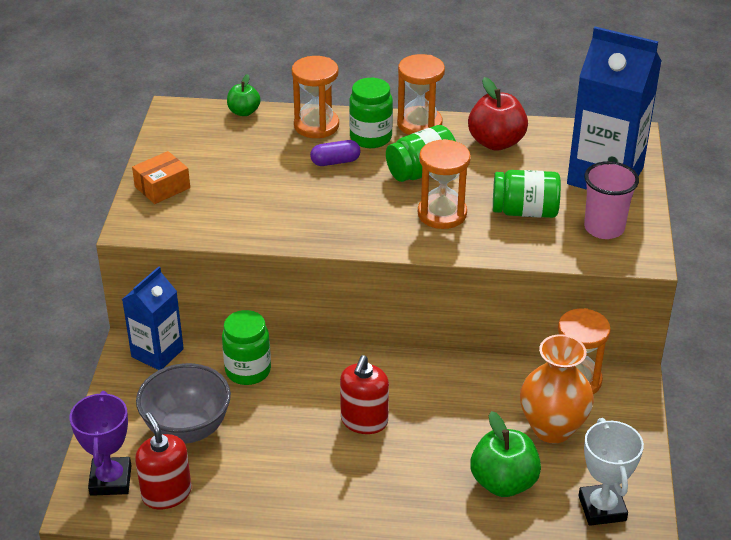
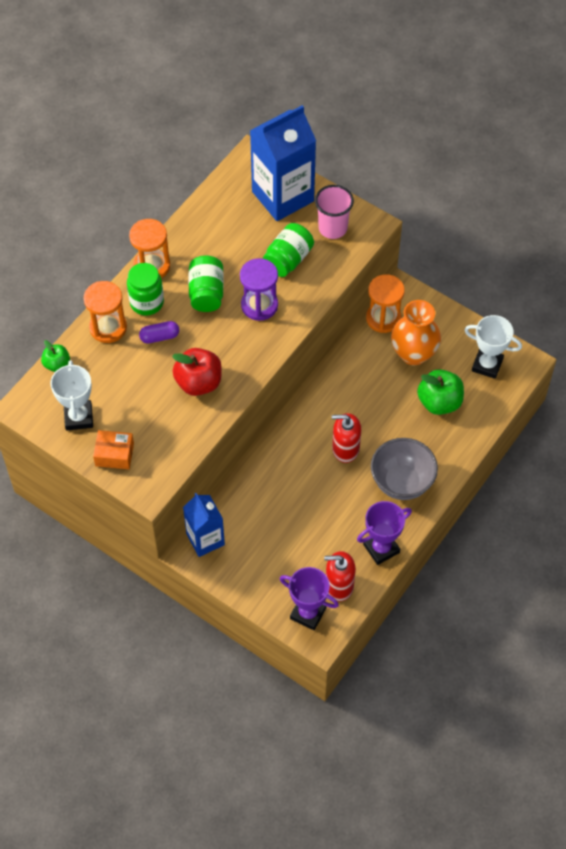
camera: 60 degrees left, 20 degrees up
(162, 187) = (114, 454): orange box -> orange box turned 75 degrees counterclockwise
(187, 429) = (290, 551): grey bowl -> grey bowl (402, 482)
(190, 148) = (78, 417): none -> white trophy
(246, 513) = (381, 548): none -> purple trophy
(248, 371) = (258, 493): green jar -> none
(335, 162) = (159, 337): purple capsule -> purple capsule turned 60 degrees clockwise
(364, 421) = (345, 449): red soap dispenser -> red soap dispenser turned 135 degrees clockwise
(442, 214) = (259, 305): orange hourglass -> purple hourglass
(496, 142) = (205, 234): red apple -> red apple (198, 382)

